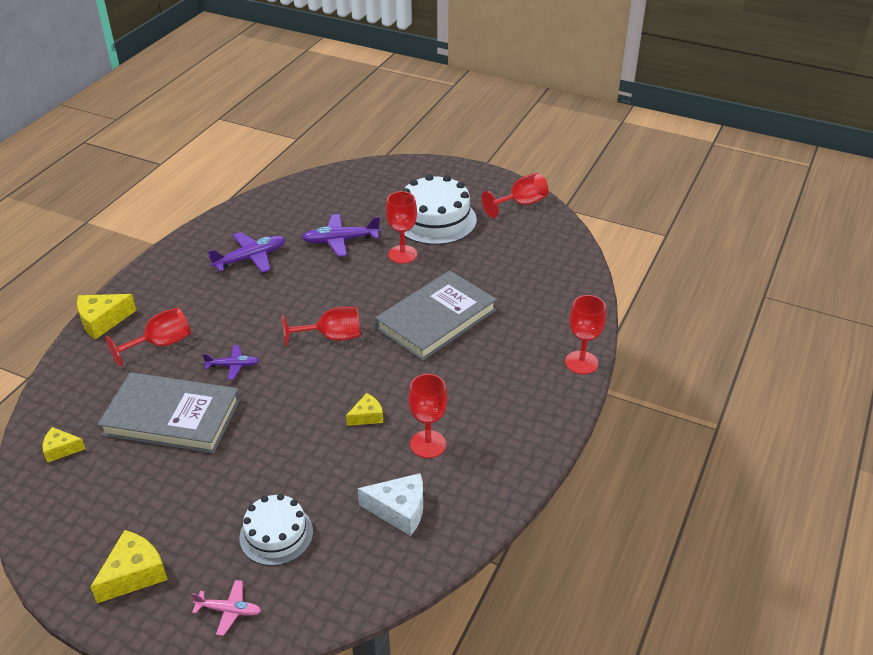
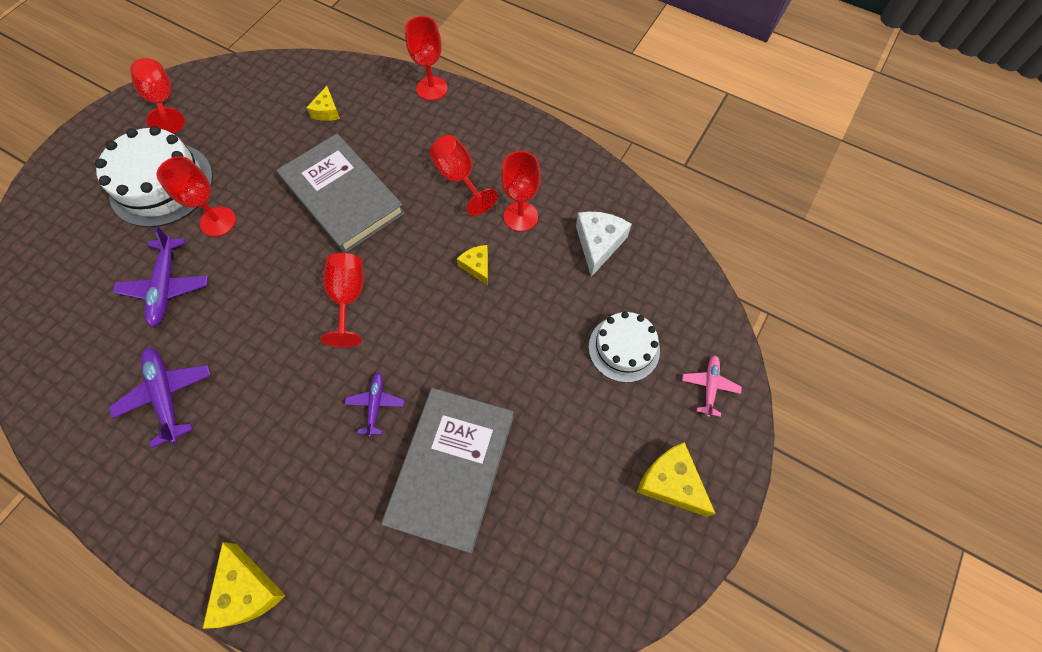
camera: 85 degrees left, 25 degrees up
(61, 449) = (489, 602): yellow cheese -> yellow cheese (327, 111)
(161, 344) = (317, 499): red goblet -> red goblet (459, 178)

